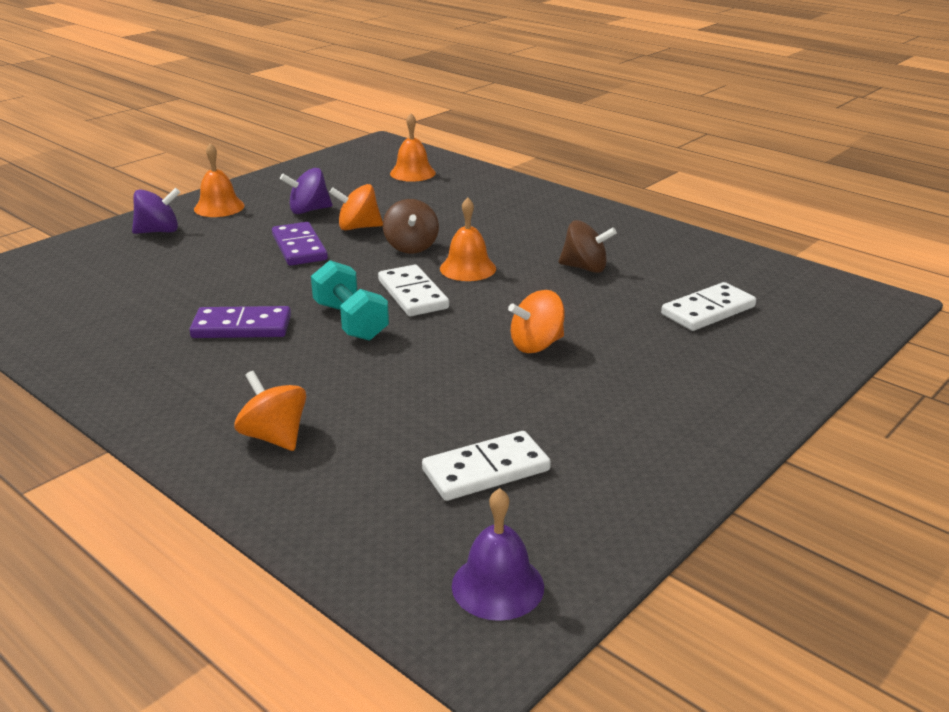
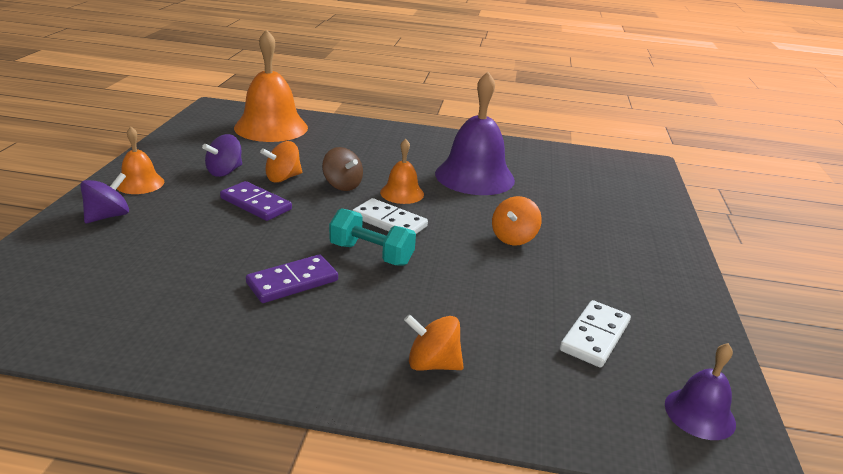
camera: 35 degrees left, 0 degrees up
(412, 173) = (271, 127): orange bell -> orange bell, size x1.94
(585, 268) = (474, 176): brown spinning top -> purple bell
(708, 310) = (576, 189): white domino -> none

